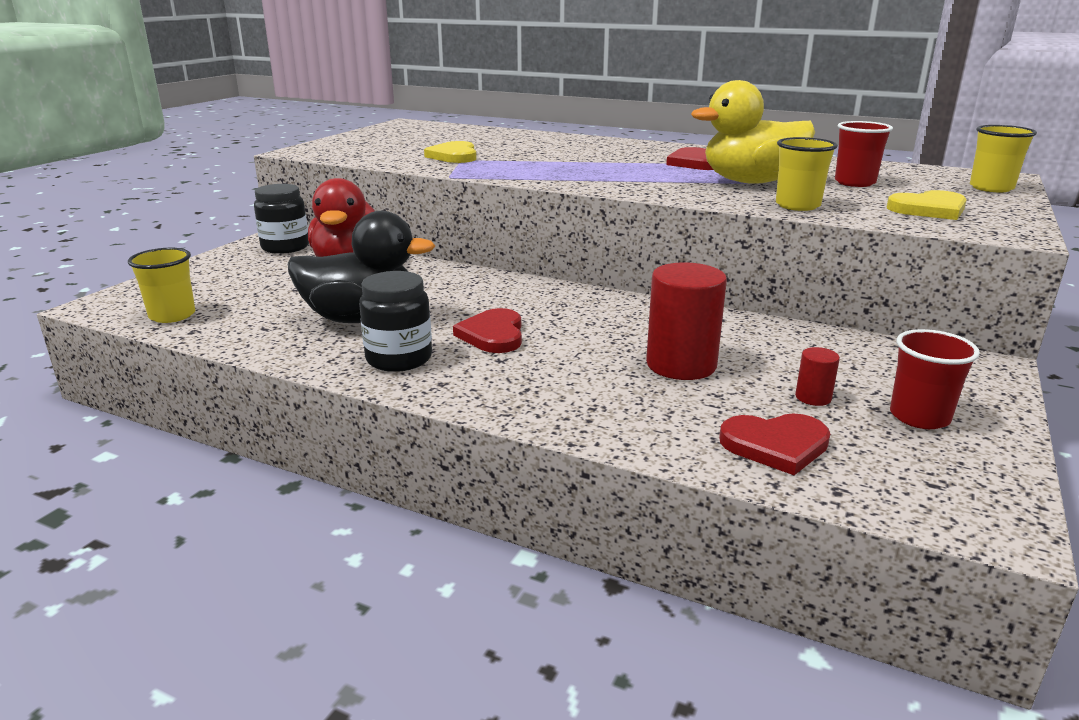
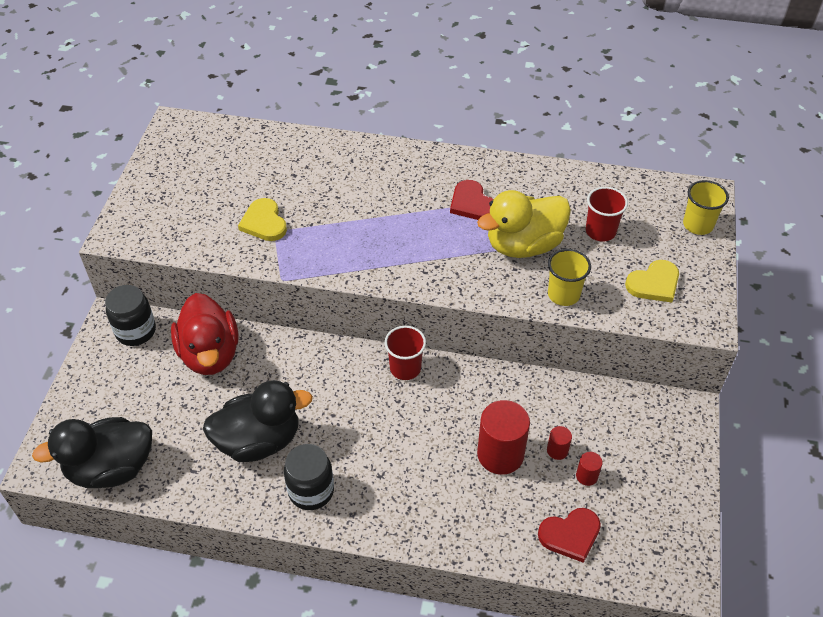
camera: 15 degrees left, 25 degrees up
(172, 315) = (111, 468): yellow cup -> black duck
(493, 335) = (364, 442): red heart -> none
(769, 372) = (557, 450): none -> red cylinder
(919, 417) = (649, 483): red cup -> red cup (405, 368)

